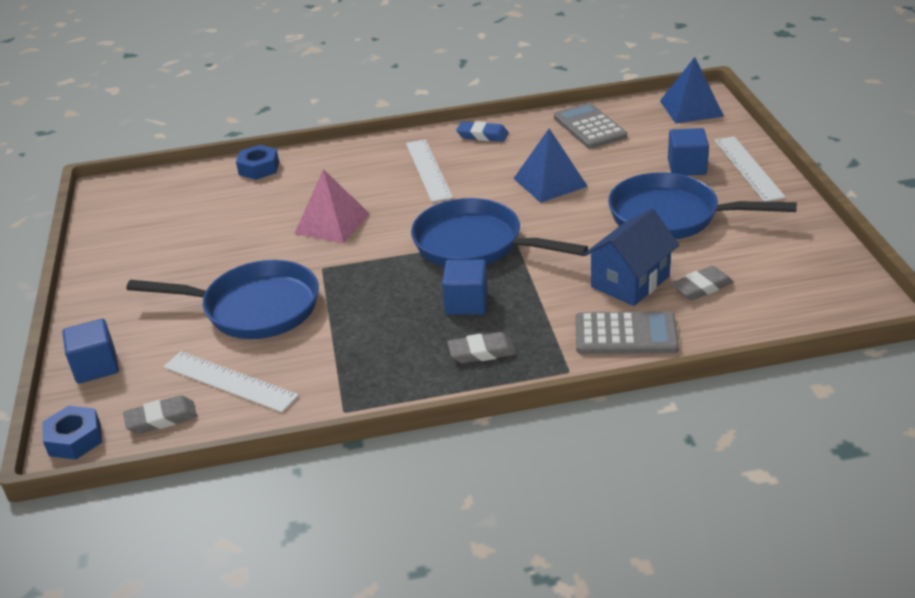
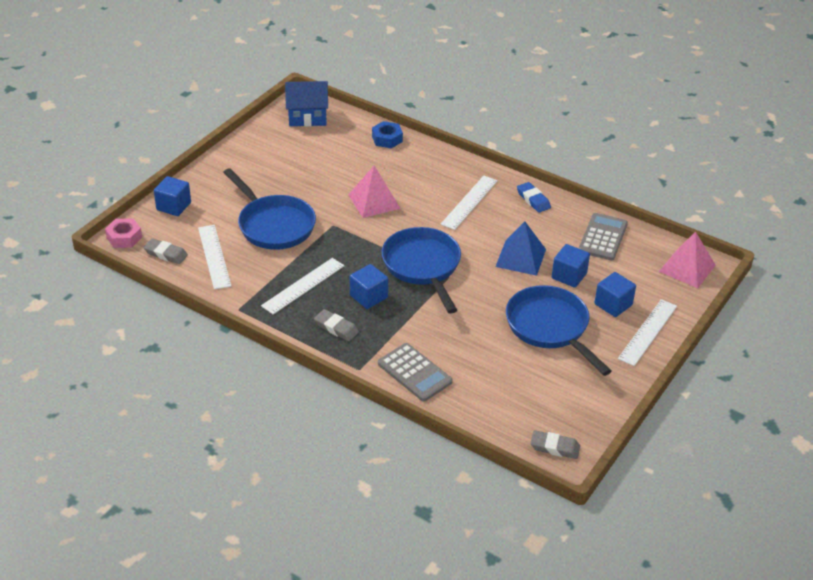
camera: 40 degrees right, 5 degrees up
(75, 439) = (124, 237): blue nut -> pink nut
(381, 339) = (303, 286): none -> white ruler
(614, 169) = (569, 276): none -> blue cube
(630, 281) = (464, 347): blue house -> blue house (307, 117)
(691, 108) = (687, 268): blue pyramid -> pink pyramid
(701, 287) = (494, 379): grey eraser -> grey eraser (554, 447)

